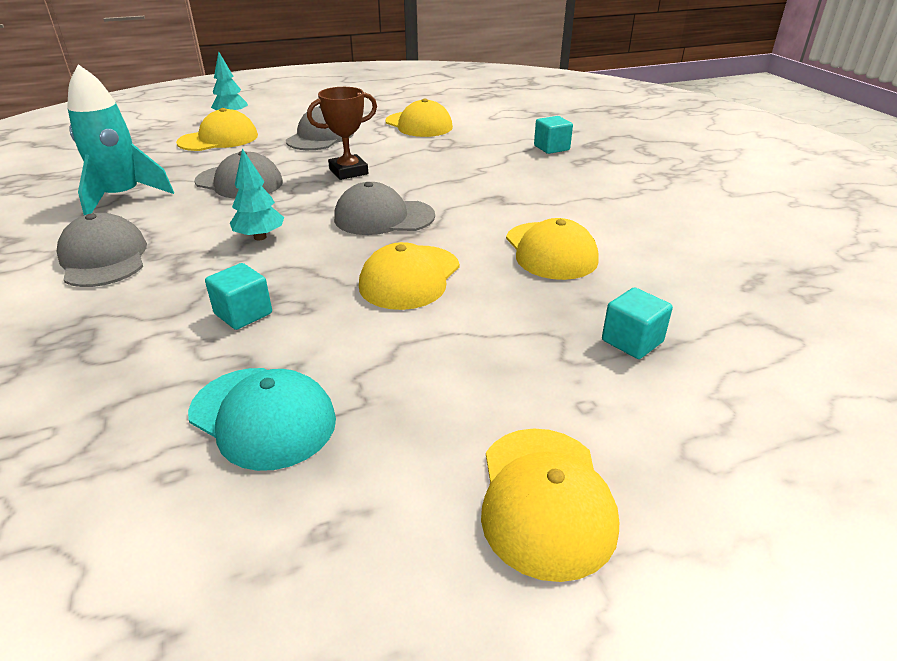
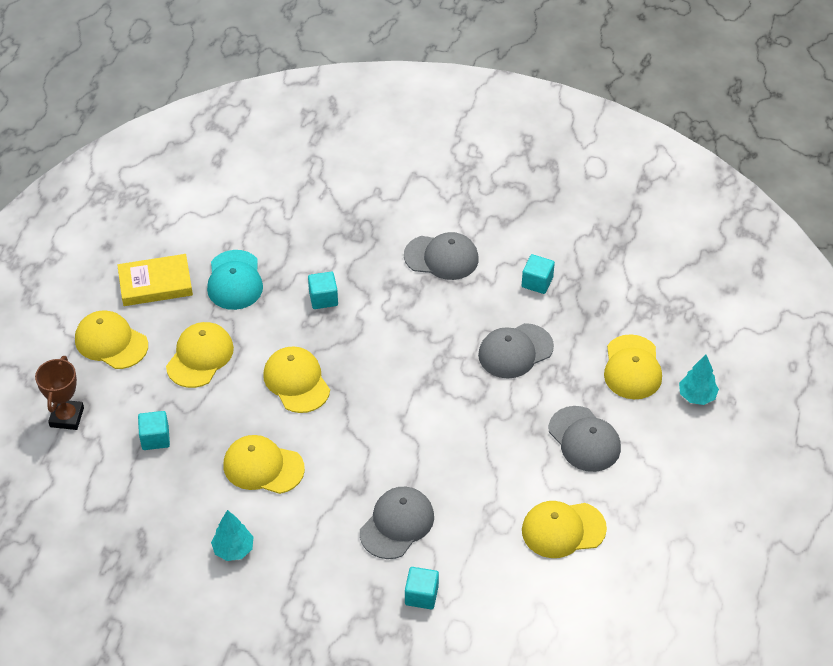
camera: 125 degrees right, 15 degrees up
(122, 197) = (537, 282): turquoise rocket -> turquoise cube
(260, 237) = (409, 333): turquoise tree -> turquoise tree (233, 549)
(263, 417) = (234, 280): turquoise cap -> turquoise cap turned 75 degrees counterclockwise
(347, 526) = (155, 284): none -> yellow book
(348, 171) = (484, 423): brown trophy -> brown trophy (67, 417)
(383, 217) = (384, 406): grey cap -> grey cap (397, 524)
(458, 372) = (200, 357): none -> yellow cap

